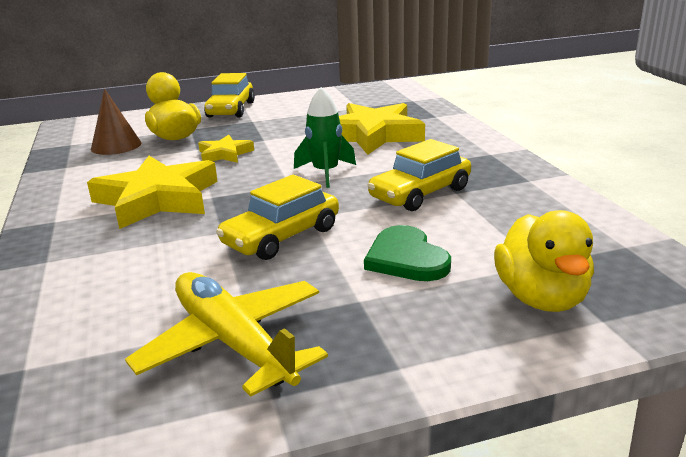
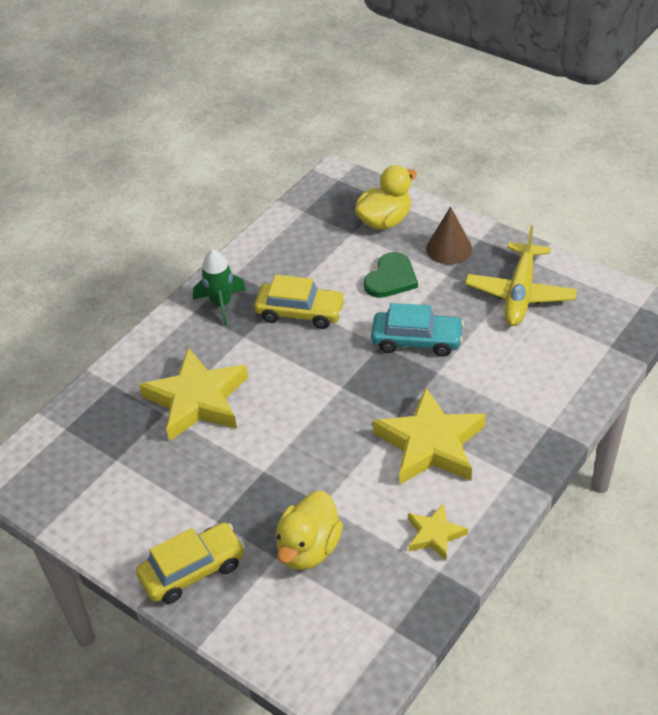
camera: 125 degrees left, 20 degrees up
(116, 146) = (366, 580): brown cone -> brown cone (449, 248)
(225, 154) = (318, 472): yellow star -> yellow star (434, 534)
(281, 237) = (417, 340): yellow car -> turquoise car
(325, 173) = (305, 380): green rocket -> green rocket (221, 304)

